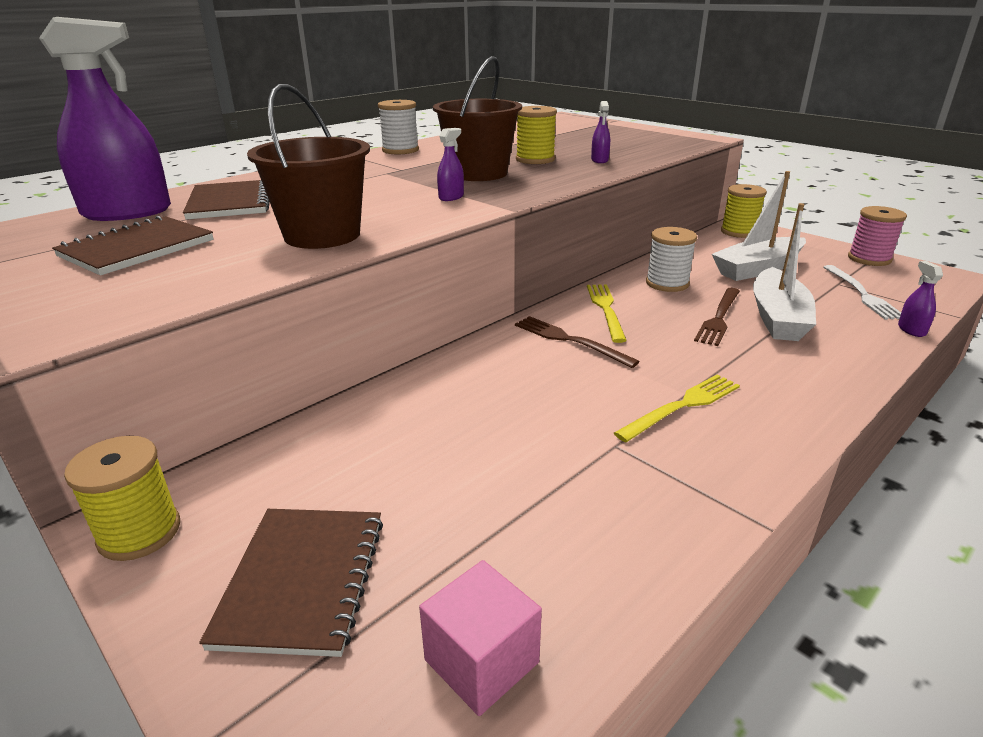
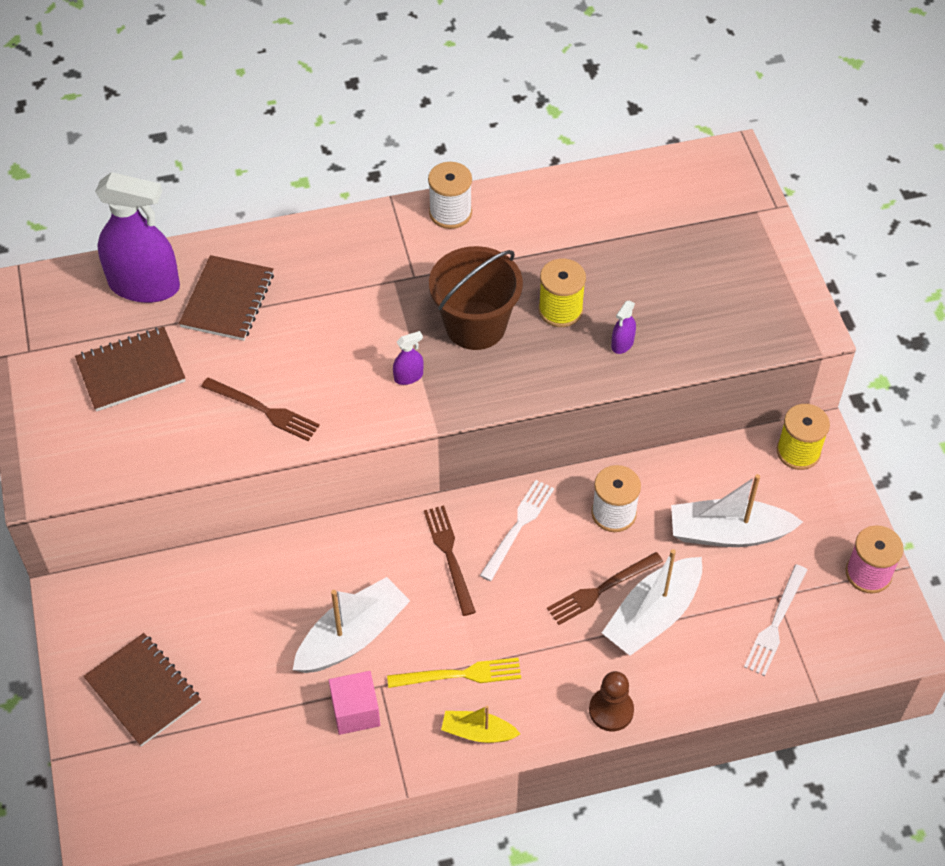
camera: 30 degrees right, 25 degrees up
(139, 532) = (77, 610): yellow spool -> none
(302, 580) = (143, 691): brown notebook -> brown notebook turned 75 degrees counterclockwise
(322, 235) = (263, 410): brown bucket -> brown fork
(481, 661) = (198, 783): pink cube -> pink cube (355, 711)
(540, 420) = (352, 636): none -> white boat
(606, 309) = (518, 527): yellow fork -> white fork
(760, 439) = (478, 732): none -> yellow boat
(843, 377) = (611, 710): none -> brown pawn
(911, 330) = (746, 692): purple spray bottle -> none

